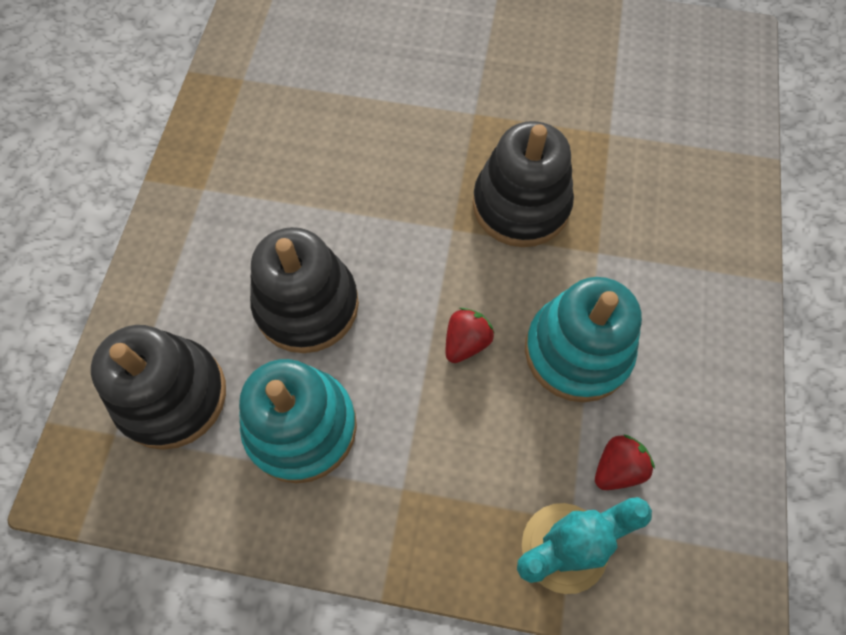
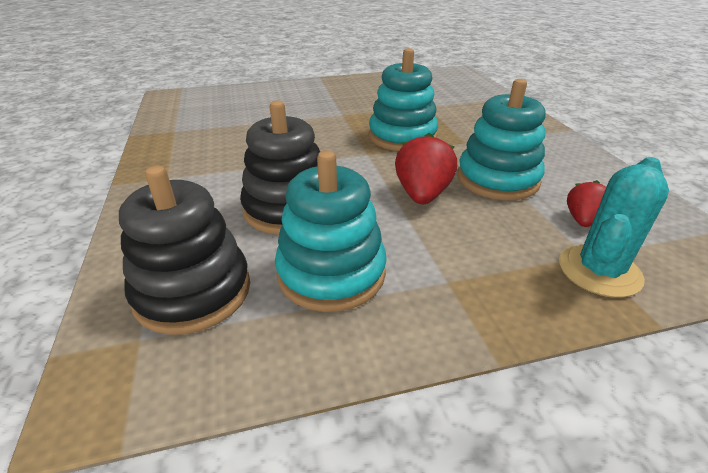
camera: 25 degrees left, 30 degrees down
(466, 342) = (422, 195): red strawberry -> red strawberry, size x1.60
(521, 205) = (402, 136): black stacking toy -> turquoise stacking toy

